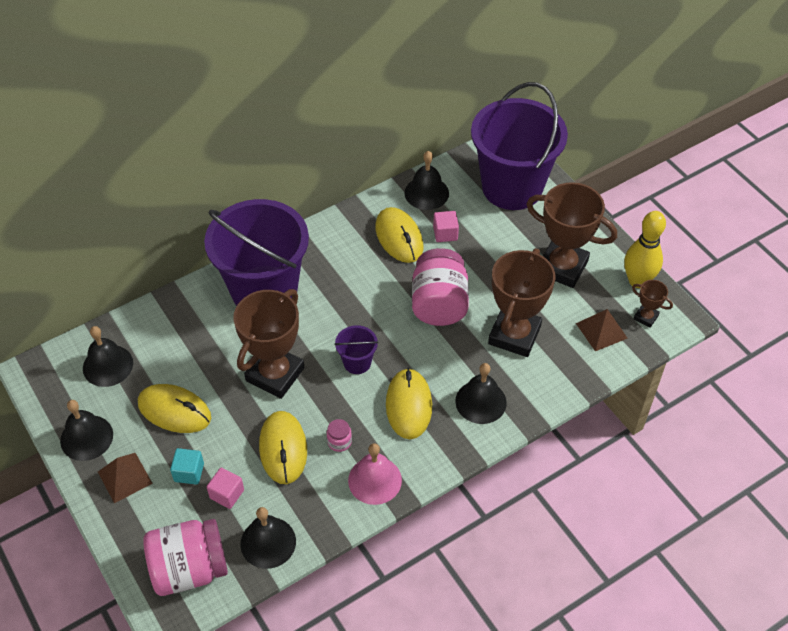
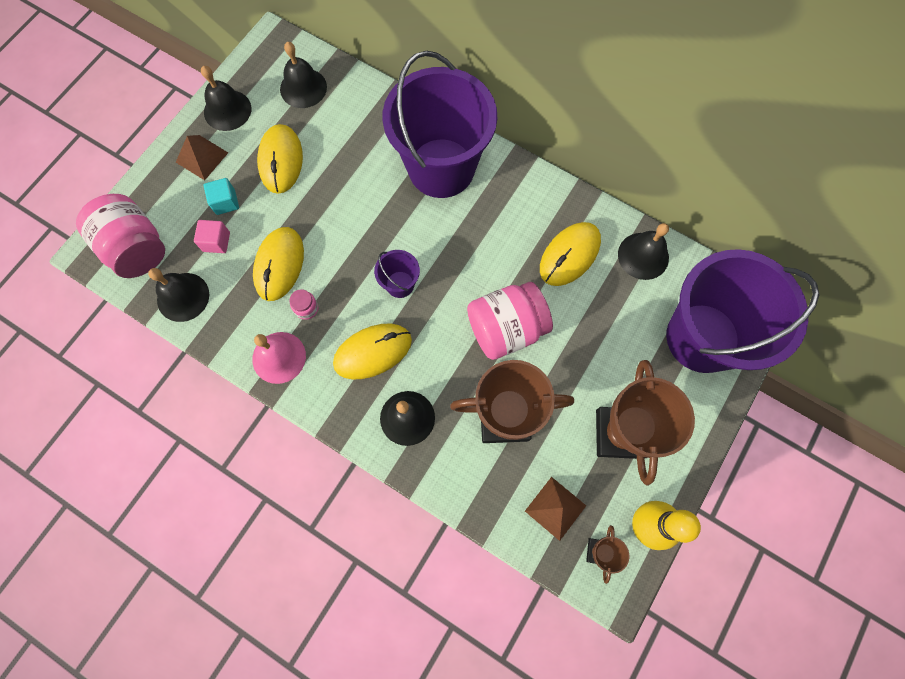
camera: 65 degrees right, 20 degrees up
(275, 374) = (354, 221): brown trophy -> none
(283, 449) = (279, 265): yellow mouse -> yellow mouse turned 45 degrees counterclockwise
(445, 233) = (599, 297): pink cube -> none

